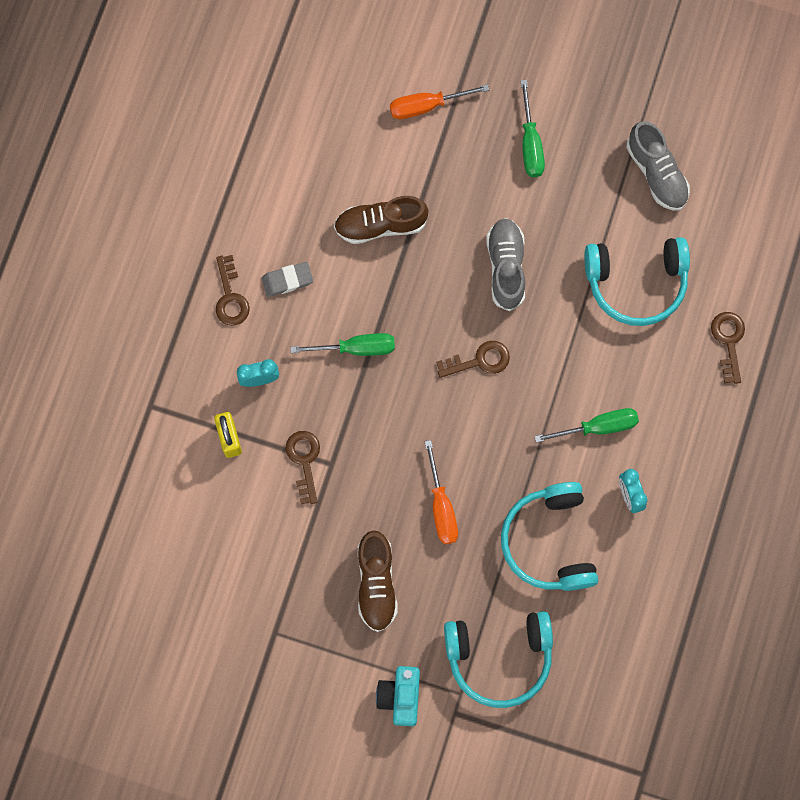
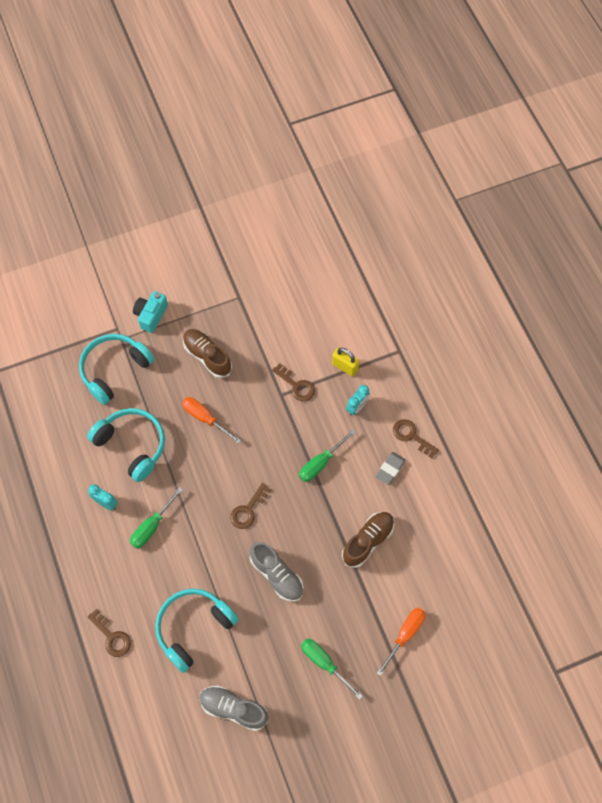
camera: 140 degrees right, 10 degrees down
(400, 696) = (151, 315): turquoise camera -> turquoise camera turned 120 degrees counterclockwise

